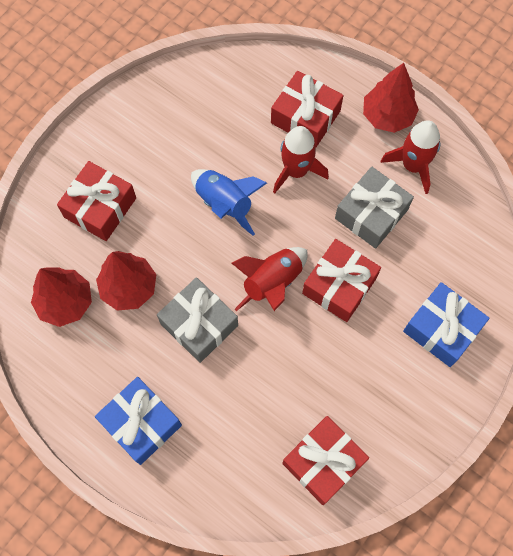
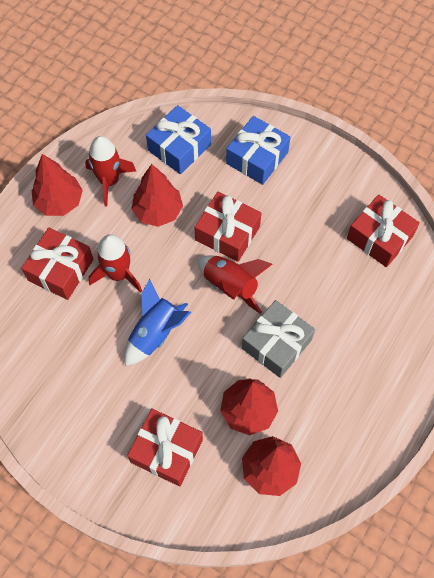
camera: 95 degrees left, 5 degrees down
(141, 423) = (373, 383): blue gift -> blue gift (179, 147)
(371, 214) = (158, 211): grey gift -> red tree

